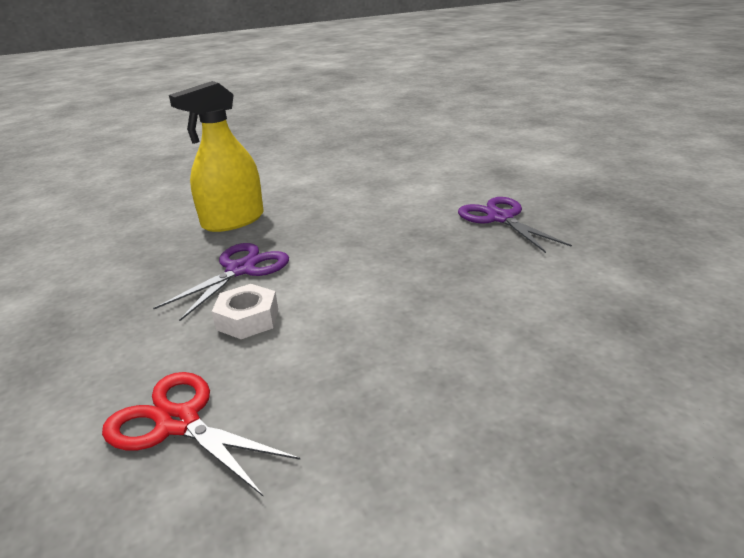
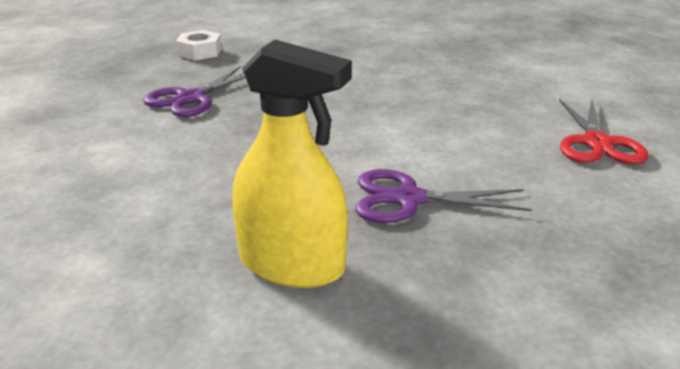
camera: 120 degrees left, 0 degrees up
(247, 319) = (477, 161): white nut -> white nut (200, 52)

